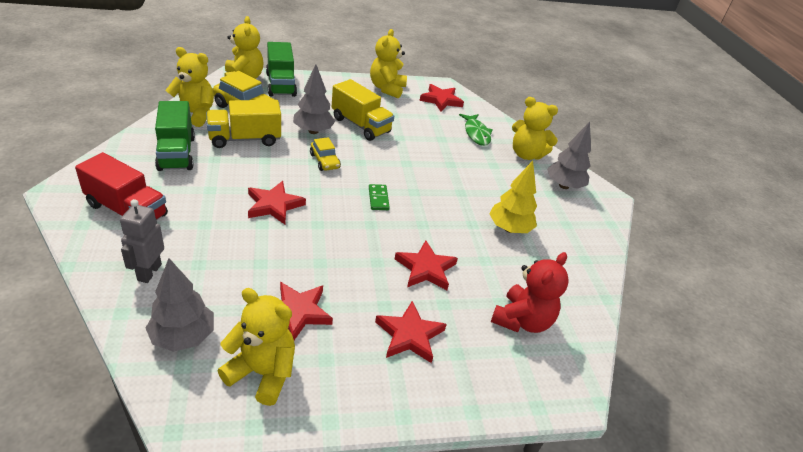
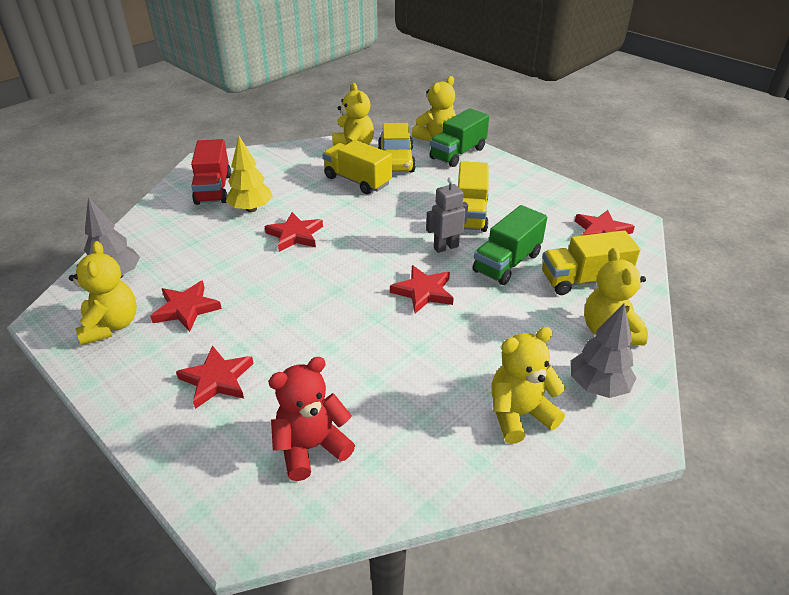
camera: 60 degrees right, 0 degrees up
(149, 272) = (164, 230): grey robot -> grey robot (446, 247)
(176, 153) = (298, 169): green truck -> green truck (507, 263)
(313, 131) = (419, 199): grey tree -> none
(324, 161) = (386, 226): yellow car -> none
(378, 198) = (376, 276): green domino -> none
(387, 88) = (557, 196): yellow teddy bear -> yellow teddy bear (519, 414)
(425, 269) = (314, 349): red star -> red star (423, 292)
(476, 133) = (583, 280): green fish -> yellow truck
(509, 229) = (448, 376): yellow tree -> yellow tree (251, 209)
(522, 320) = (311, 447): red teddy bear -> red teddy bear turned 150 degrees clockwise

